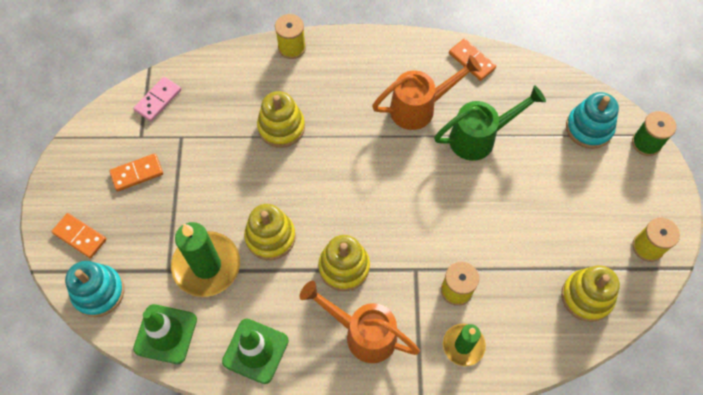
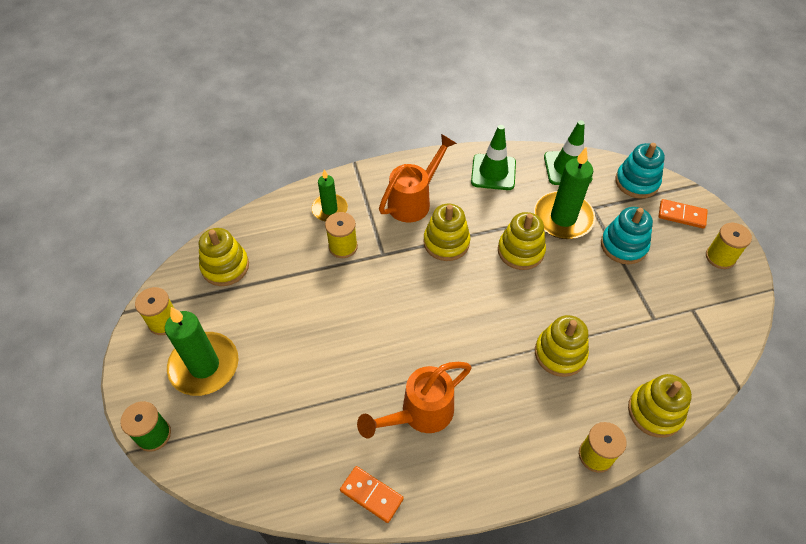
camera: 165 degrees right, 10 degrees down
(77, 180) = (720, 257): none -> yellow spool
(137, 173) = (671, 275): orange domino -> none
(158, 100) = (702, 351): pink domino -> none
(228, 65) = (655, 411): none -> yellow stacking toy
(362, 333) = (414, 200): orange watering can -> orange watering can turned 60 degrees counterclockwise
(480, 137) = (344, 394): green watering can -> none
(589, 128) = (220, 437): turquoise stacking toy -> turquoise stacking toy (623, 245)
(605, 192) = (204, 366): none -> green candle

